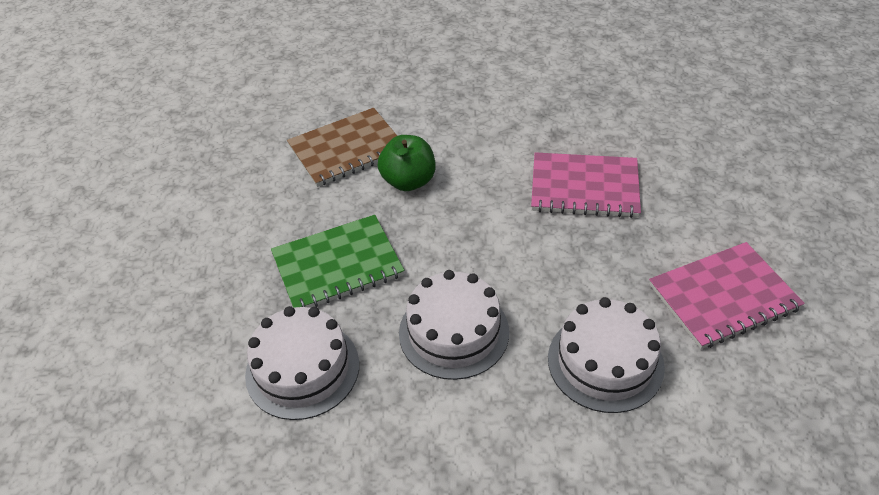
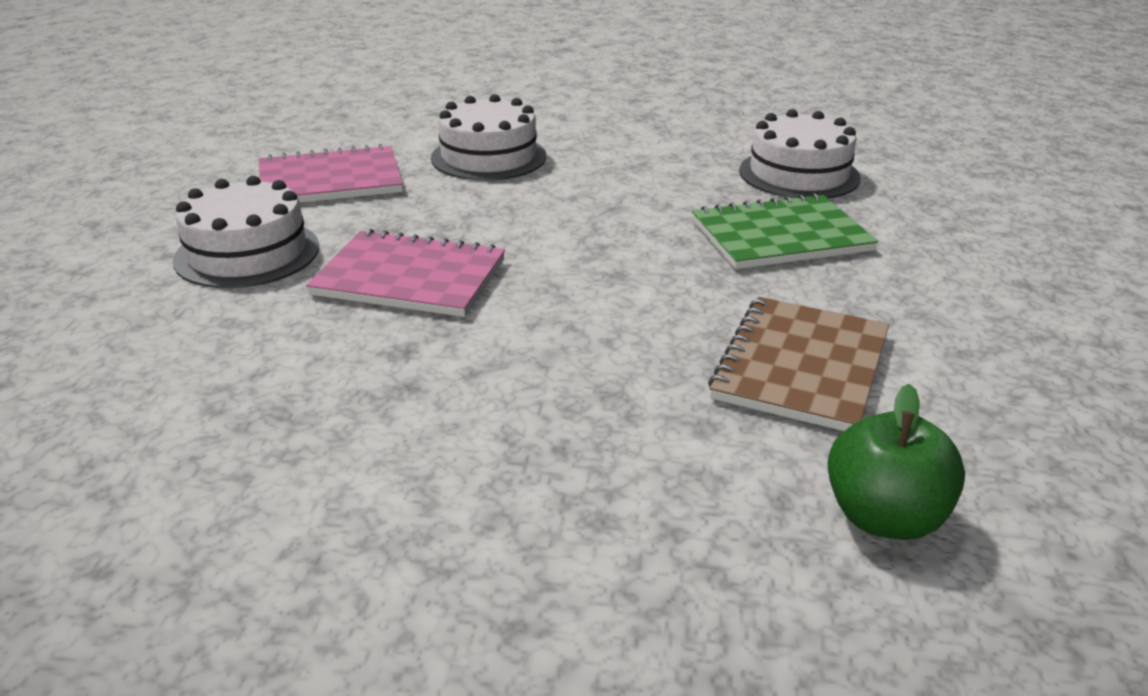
camera: 175 degrees left, 15 degrees down
(347, 149) = (801, 366): brown notebook -> brown notebook turned 45 degrees counterclockwise
(408, 181) = (684, 310): green apple -> green apple (884, 518)
(454, 332) = (637, 182): white cake -> white cake (247, 253)

